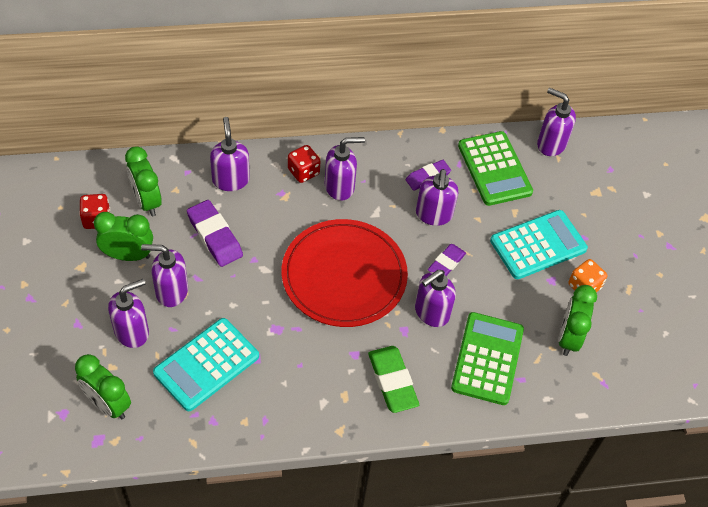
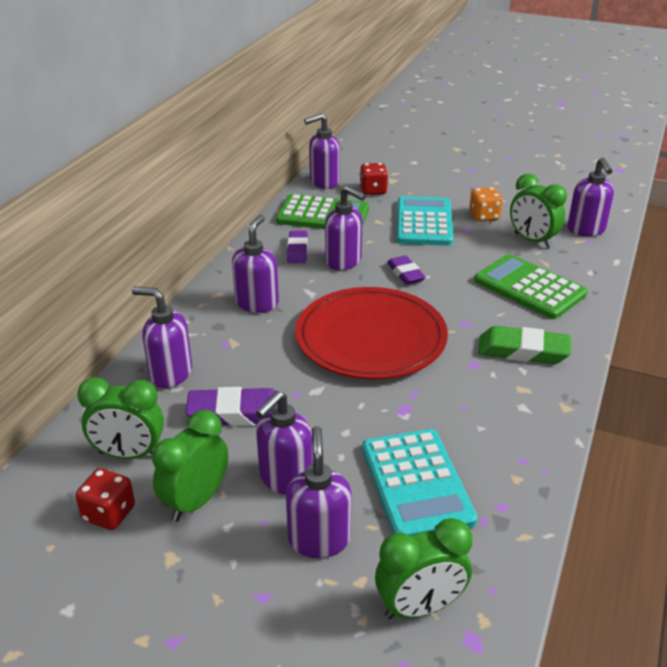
camera: 55 degrees left, 20 degrees down
(303, 172) = (214, 319): red dice -> red dice (373, 190)
(431, 312) = (456, 300): purple soap dispenser -> purple soap dispenser (586, 230)

